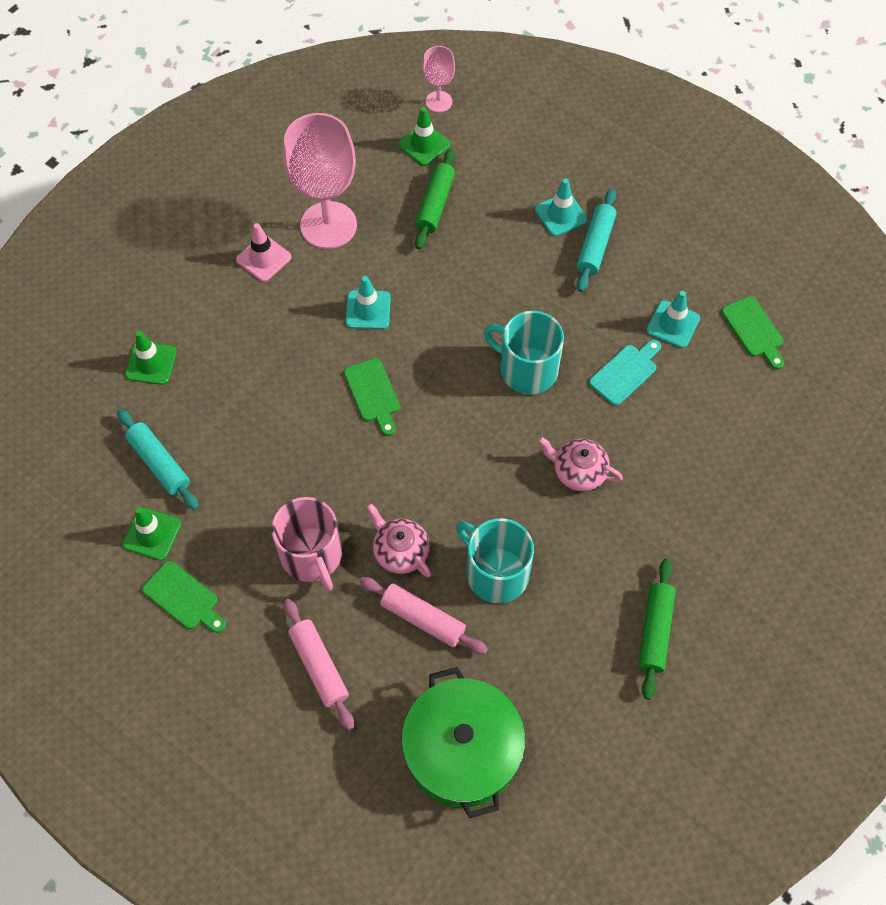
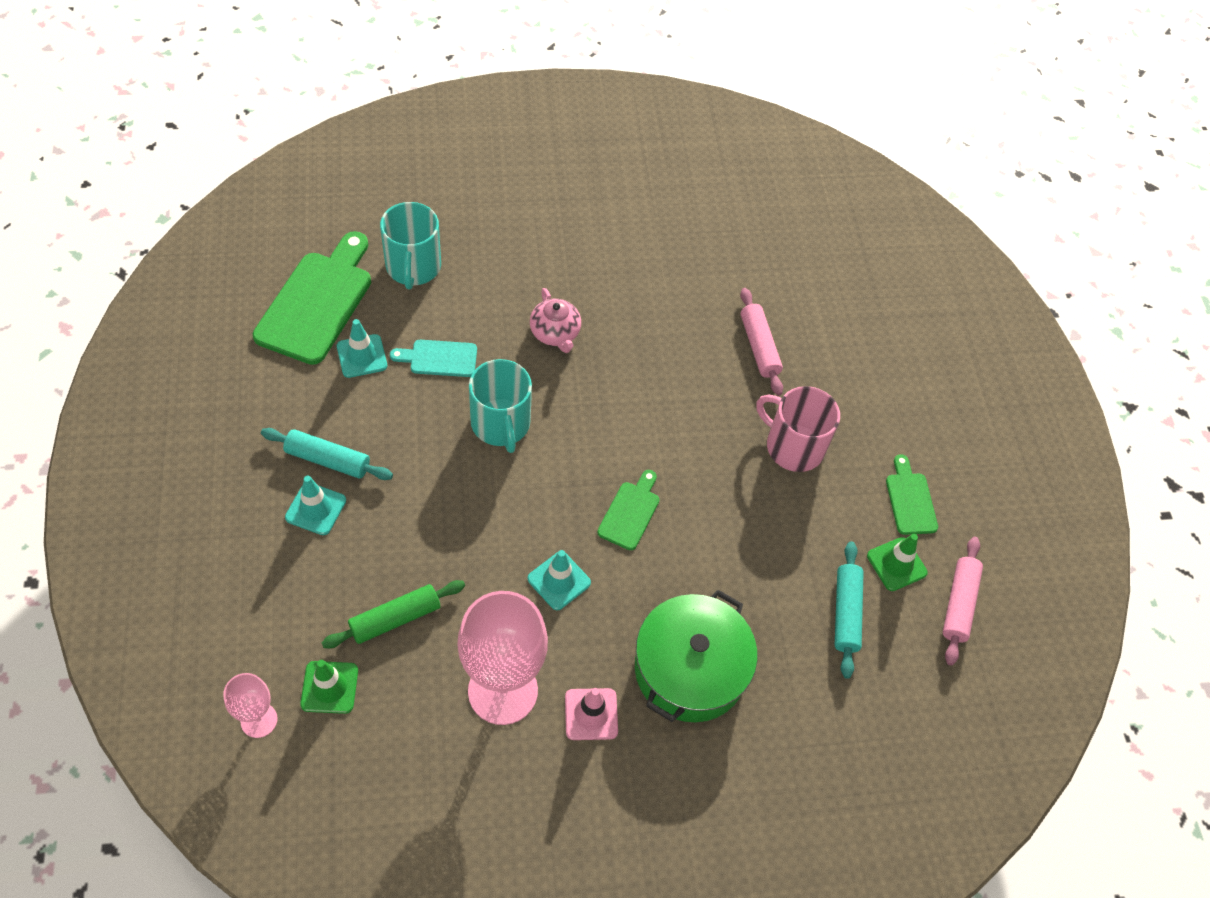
camera: 140 degrees left, 5 degrees down
(151, 363) = (779, 707): green traffic cone -> none
(311, 555) = (793, 446): pink mug -> pink mug turned 75 degrees counterclockwise
(319, 666) = (854, 380): pink rolling pin -> pink rolling pin (959, 604)
(400, 551) = (730, 395): pink teapot -> none
(462, 750) = (810, 267): green pot -> green pot (690, 669)
(496, 573) = (682, 329): turquoise mug -> turquoise mug (413, 267)
(595, 245) = (328, 460): turquoise rolling pin -> turquoise rolling pin turned 45 degrees clockwise
(655, 631) = (626, 220): green rolling pin -> none
(754, 330) = (318, 302): green cutting board -> green cutting board, size x1.95

